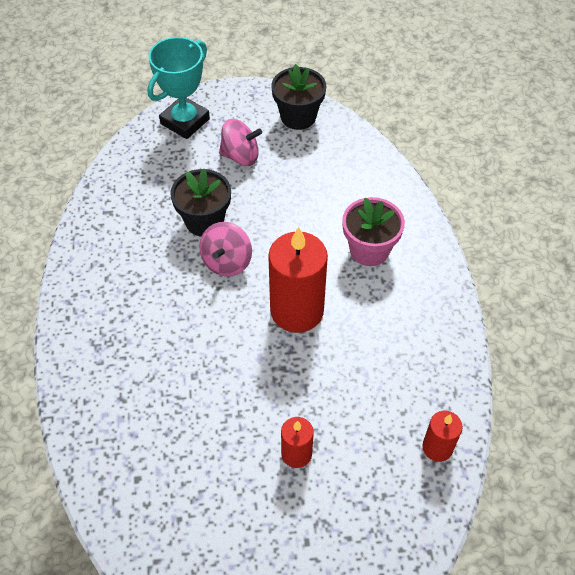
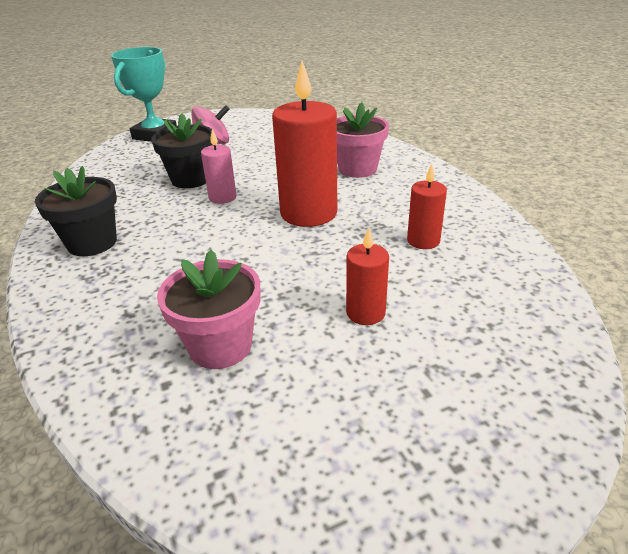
camera: 15 degrees left, 20 degrees down
(181, 455) = (220, 346): none -> pink flower pot
(227, 262) = (222, 197): pink spinning top -> pink candle
(298, 117) = (256, 119): black flower pot -> black flower pot (92, 243)
(437, 447) = (518, 274): red candle -> red candle (423, 241)

